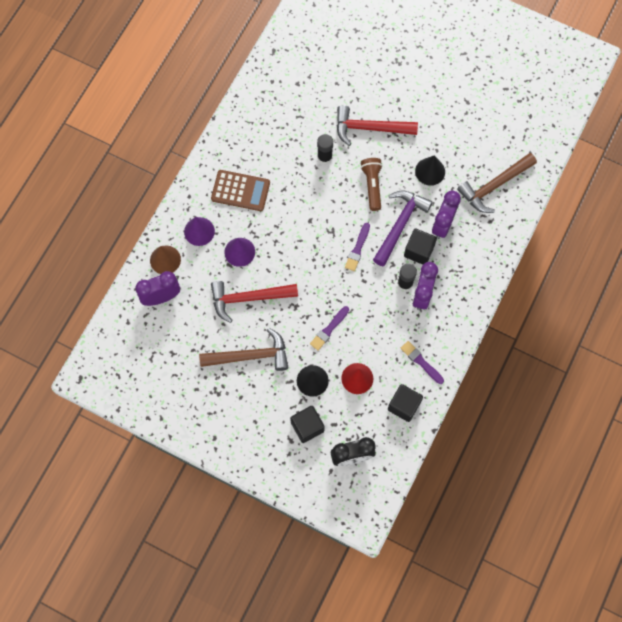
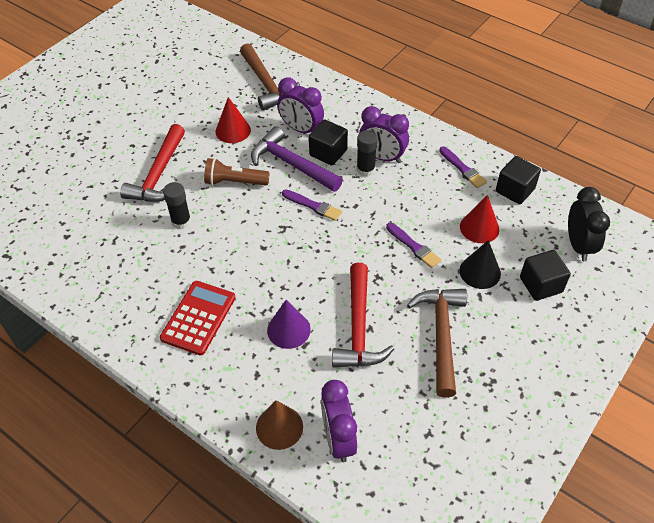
camera: 80 degrees left, 20 degrees down
(199, 231) = (245, 376): purple cone -> none
(240, 191) = (198, 318): brown calculator -> red calculator
(421, 362) = (463, 169): purple brush -> purple brush turned 90 degrees counterclockwise
(430, 171) = (233, 130): black cone -> red cone

